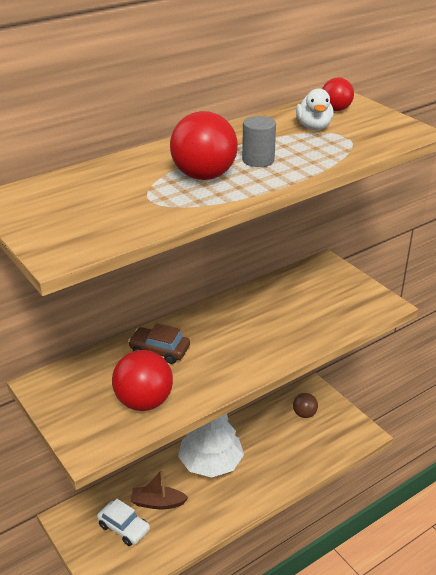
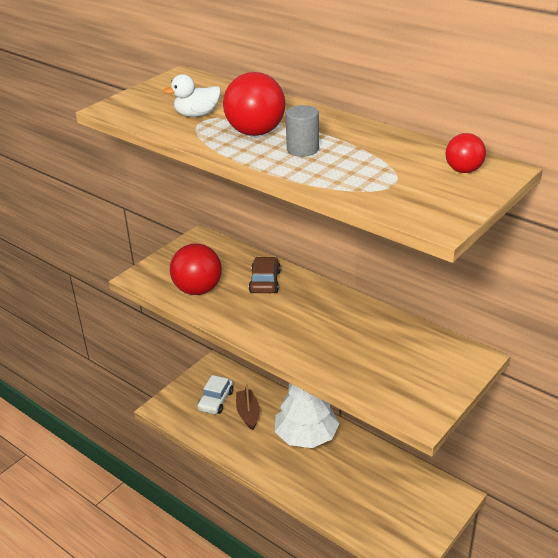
camera: 75 degrees right, 0 degrees up
(304, 414) = (411, 495): brown ball -> none
(314, 127) = (403, 165): white duck -> white duck (197, 115)

